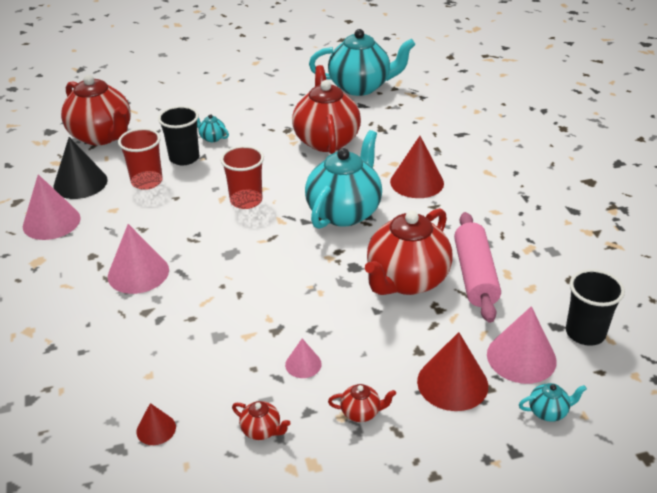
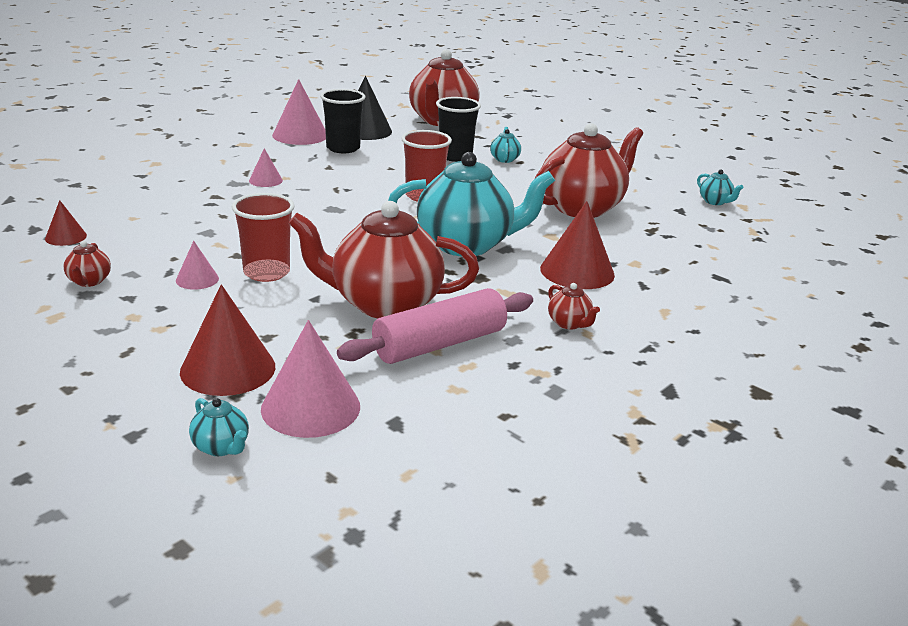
camera: 55 degrees right, 10 degrees down
(138, 273) = (265, 180): pink cone -> pink cone, size x0.53
(147, 182) = (399, 152): red cup -> red cup (266, 272)
(361, 87) = (715, 202): turquoise teapot -> turquoise teapot, size x0.40
(361, 412) = (144, 325): red teapot -> red teapot (569, 323)
(585, 333) = (402, 449): black cup -> black cup (343, 148)

